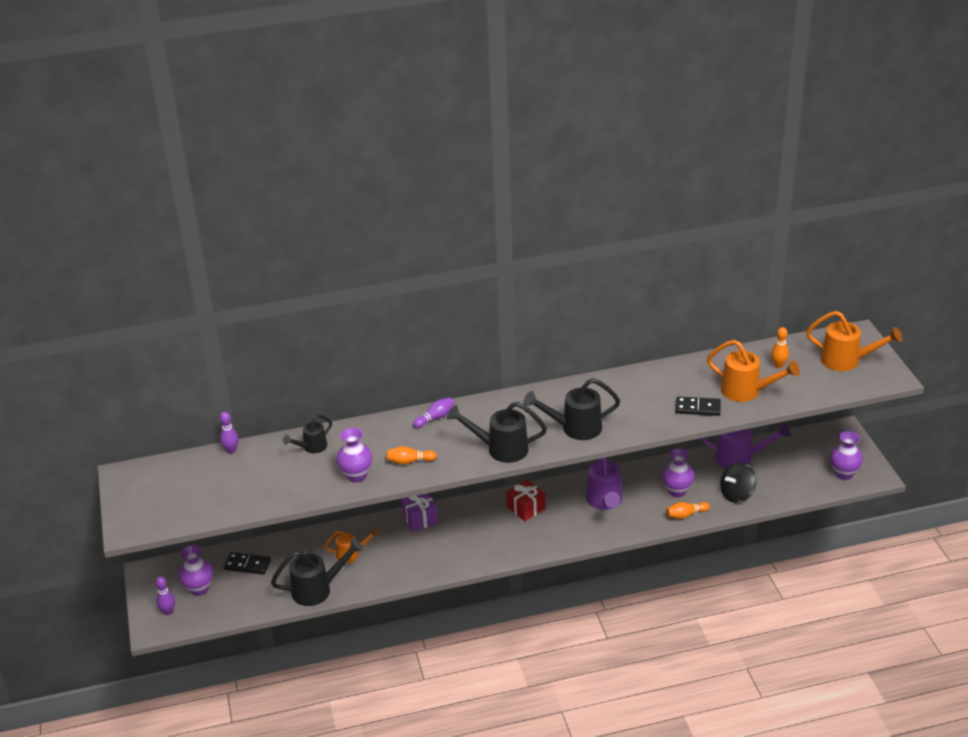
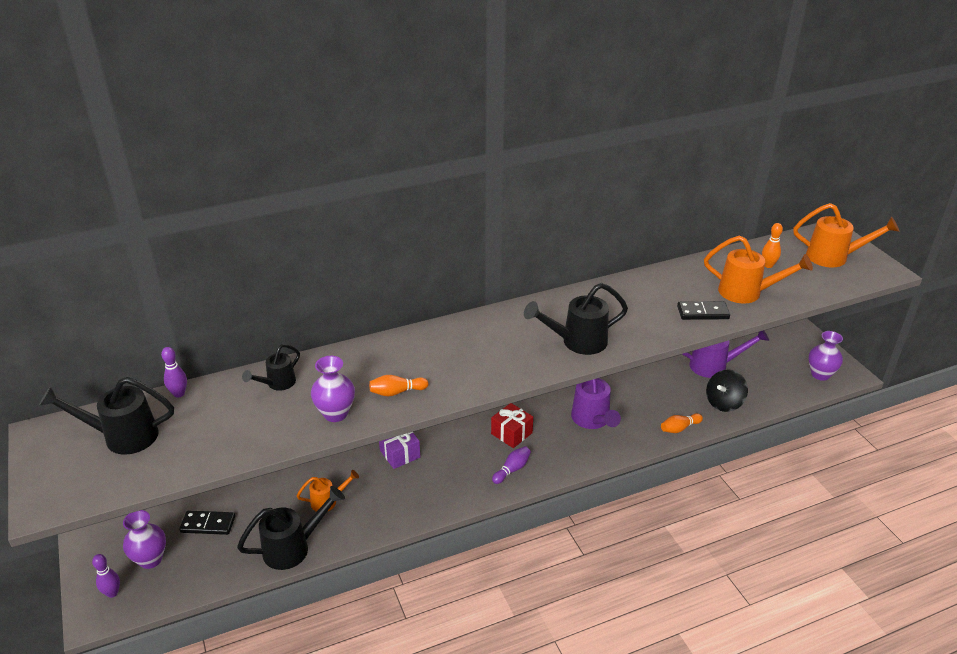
camera: 10 degrees left, 0 degrees up
(435, 418) = (418, 341): purple bowling pin -> purple bowling pin (512, 469)
(500, 449) = (500, 370): black watering can -> black watering can (122, 436)
(677, 491) = (663, 404): purple vase -> none

